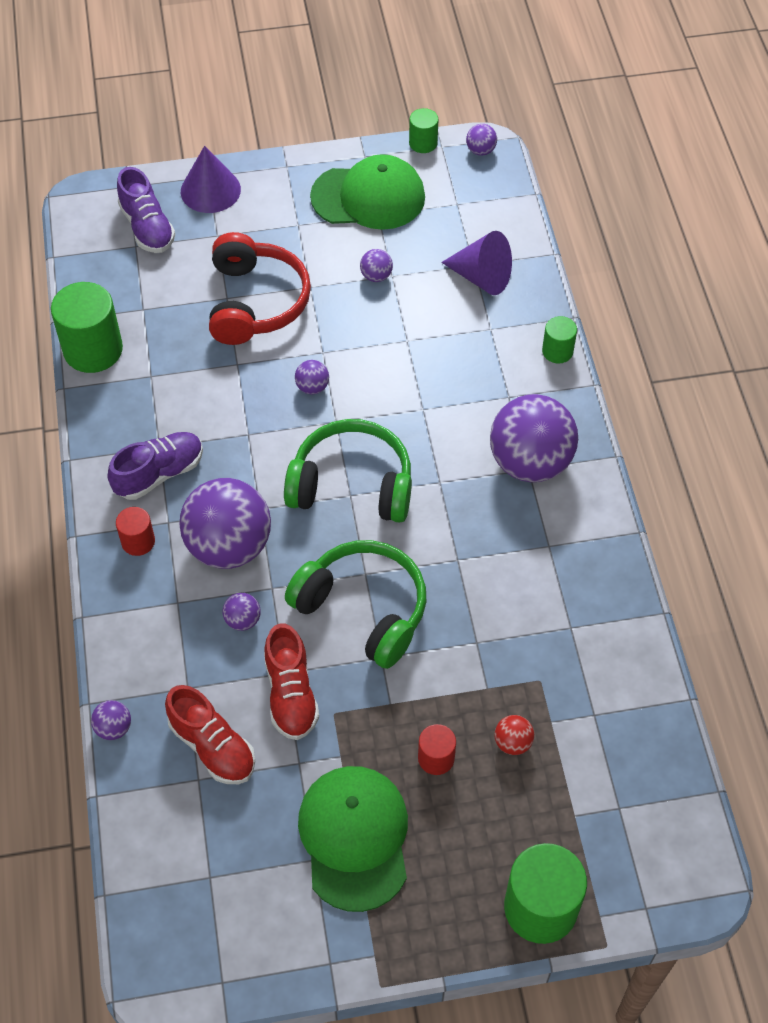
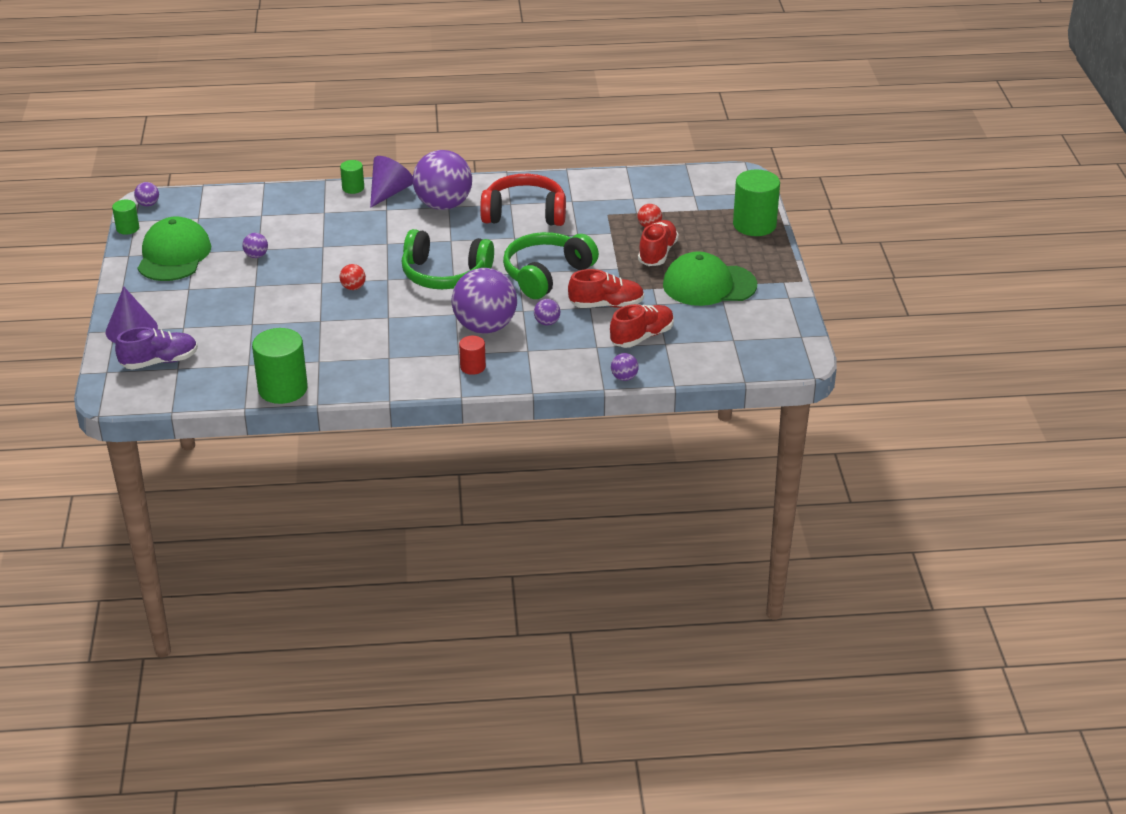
camera: 85 degrees left, 20 degrees down
(159, 474) = (414, 357): purple shoe -> none
(255, 302) = (261, 310): red headphones -> red headphones (524, 213)
(312, 387) = (353, 287): purple ball -> red ball
(352, 485) = (445, 274): green headphones -> green headphones turned 90 degrees counterclockwise
(436, 758) = (657, 253): red cylinder -> red shoe
(482, 277) = (275, 212): purple cone -> purple cone (389, 192)

